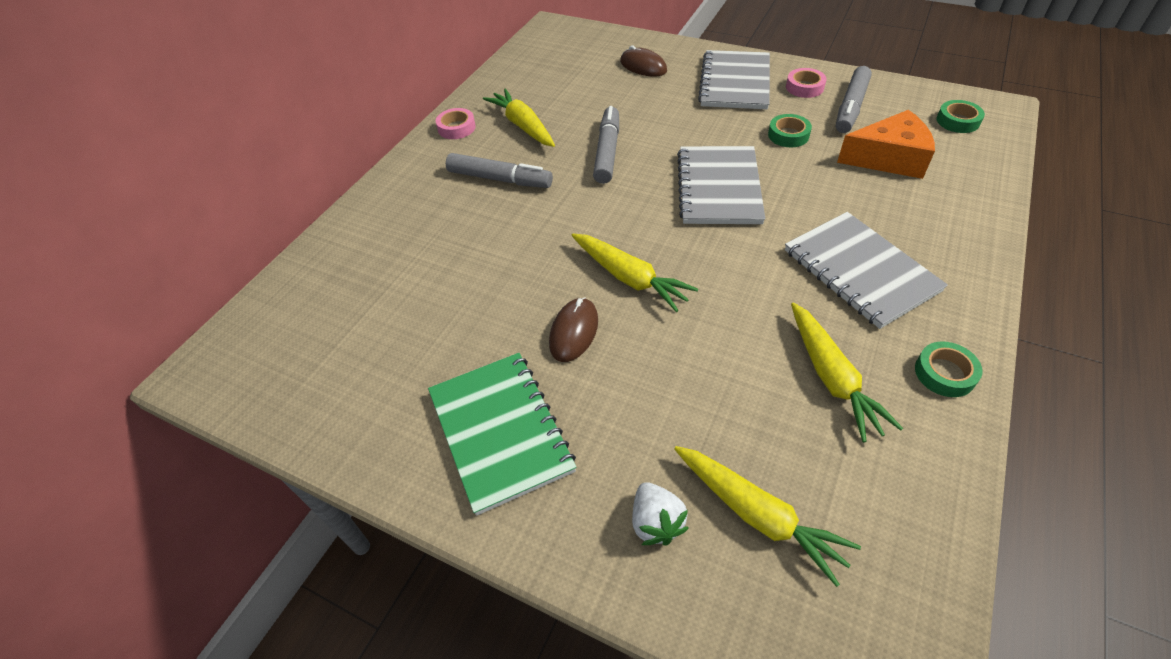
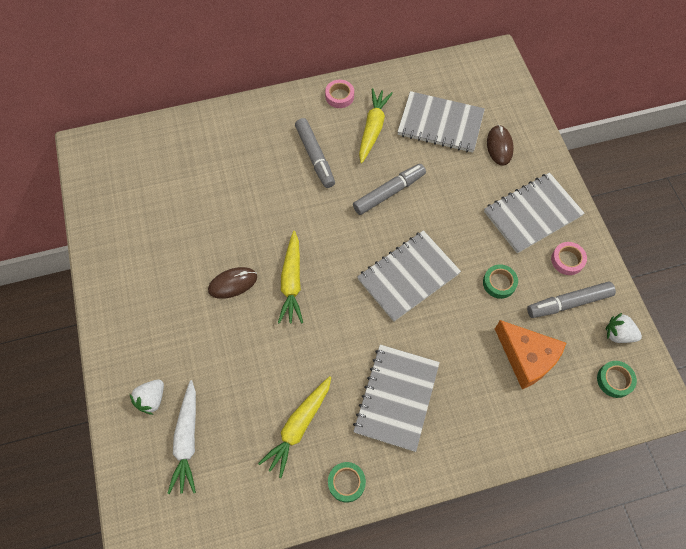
camera: 45 degrees right, 15 degrees up
(500, 431) = (150, 298): green notebook -> none
(575, 85) = (440, 124): none -> grey notebook
(757, 515) = (187, 440): yellow carrot -> white carrot
(910, 97) = (618, 334): none -> white strawberry

